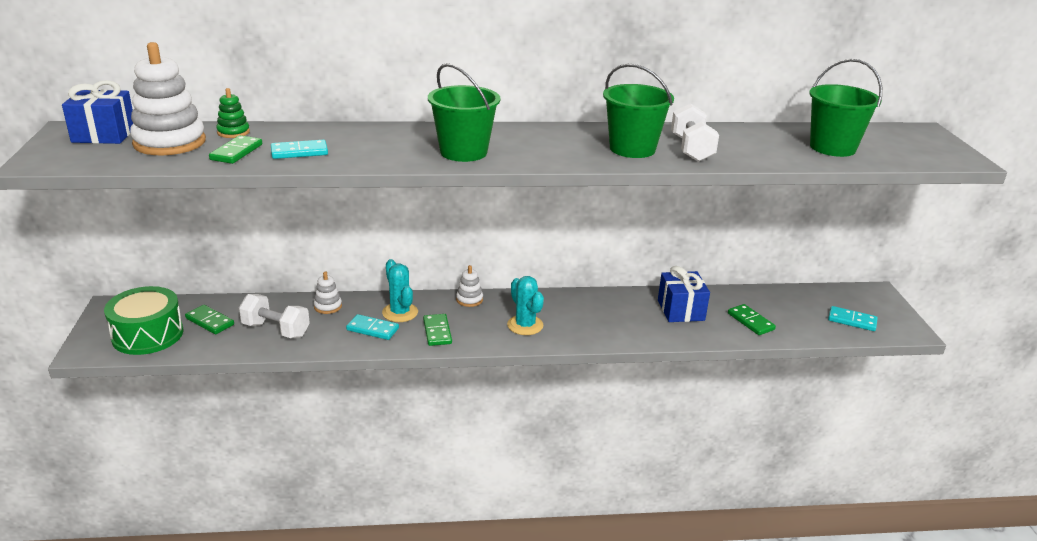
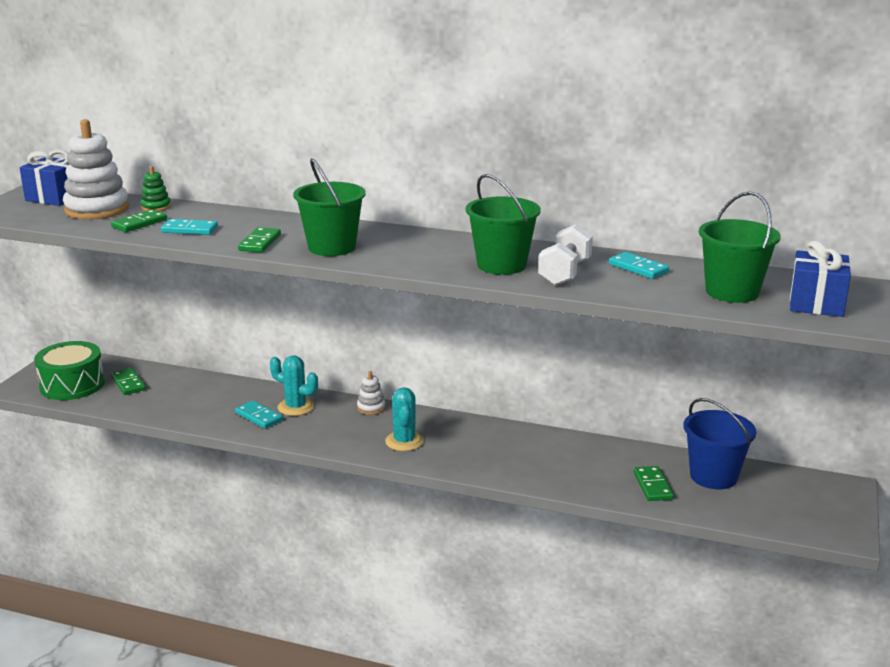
camera: 25 degrees right, 5 degrees down
(276, 330) = (176, 401): white dumbbell -> none
(328, 306) = (236, 389): white stacking toy -> none
(400, 312) = (296, 407): turquoise cactus -> turquoise cactus turned 60 degrees counterclockwise
(437, 332) = (315, 430): green domino -> green domino (260, 242)
(680, 310) = (582, 459): blue gift -> blue gift (816, 303)
(785, 303) = (713, 476): none -> blue bucket
(852, 321) = (779, 509): turquoise domino -> turquoise domino (638, 268)

